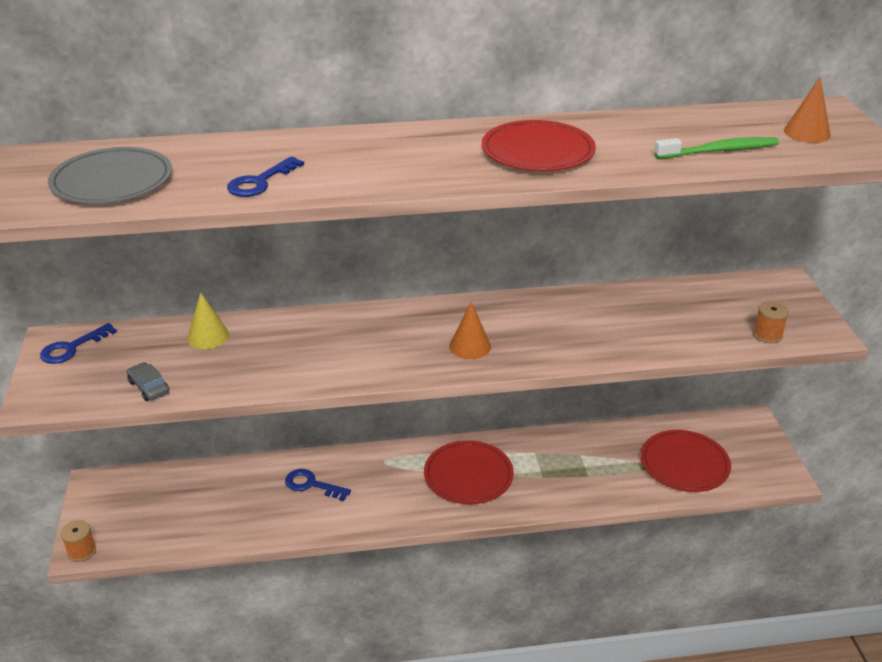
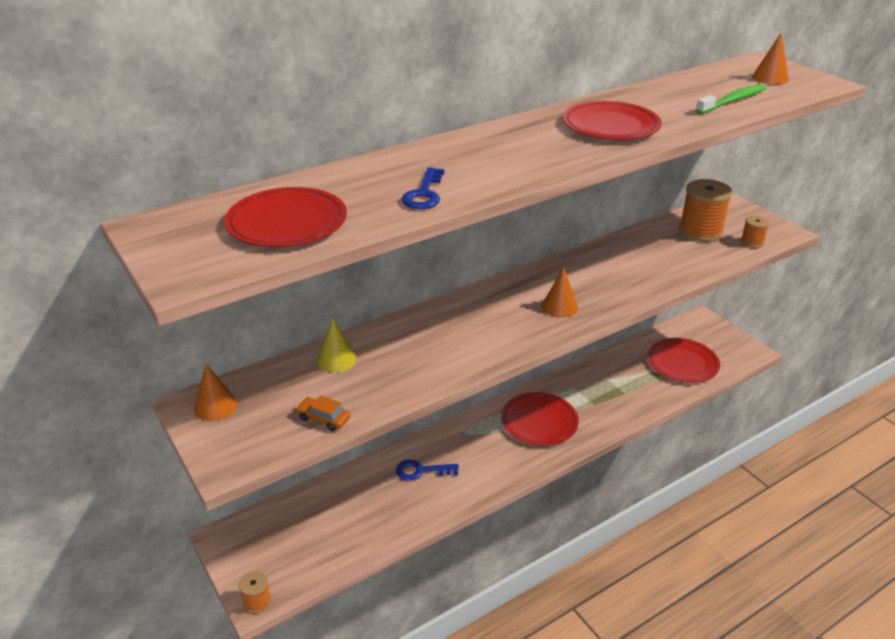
camera: 25 degrees left, 0 degrees up
(72, 348) = (215, 406): blue key -> orange cone
(112, 181) = (287, 222): grey plate -> red plate
(149, 387) = (324, 418): grey car -> orange car
(715, 306) = (700, 231): none -> orange spool

